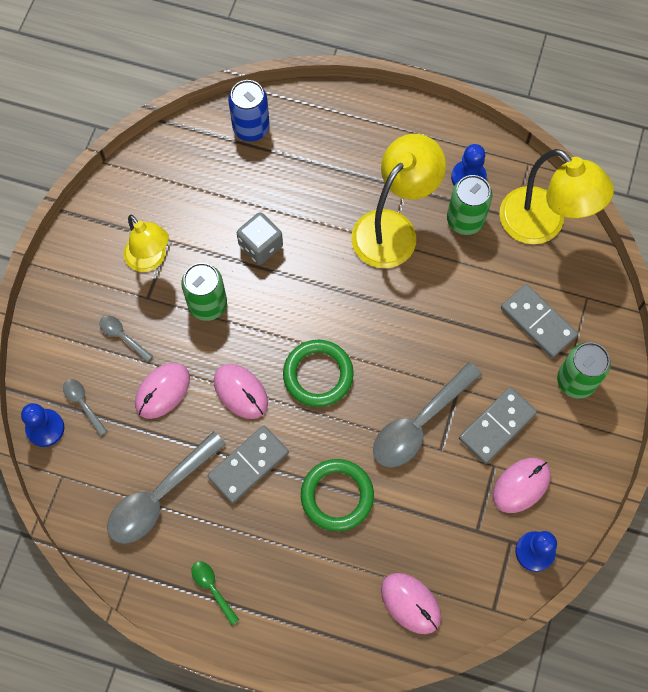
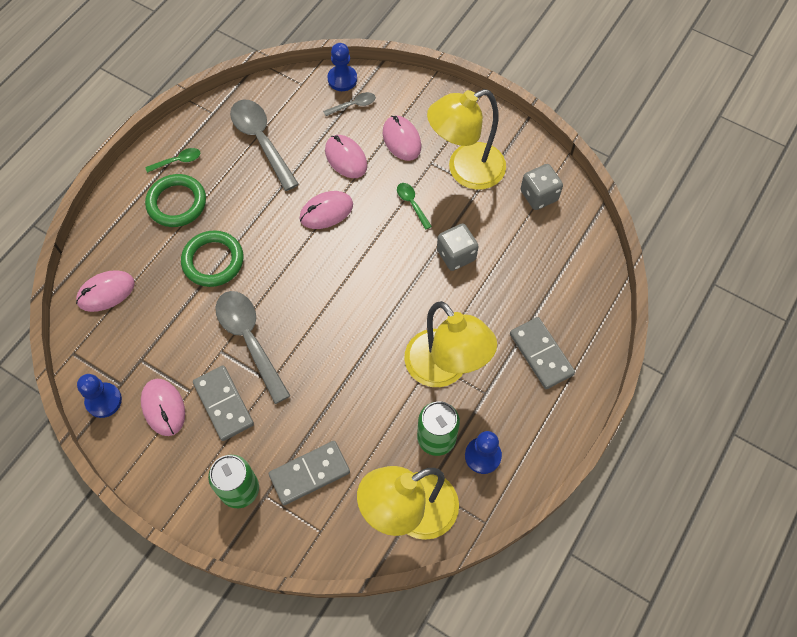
camera: 105 degrees right, 5 degrees down
(122, 336) = (401, 140): grey spoon -> pink mouse
(150, 260) = (465, 170): yellow lamp -> yellow lamp, size x1.56
(166, 182) = (539, 195): none -> grey dice
(207, 304) = (412, 204): green can -> green spoon
(248, 465) = (263, 204): grey domino -> grey domino (541, 354)
(251, 128) = (580, 273): blue can -> none
(318, 375) = (321, 272): green ring -> green ring (177, 203)

